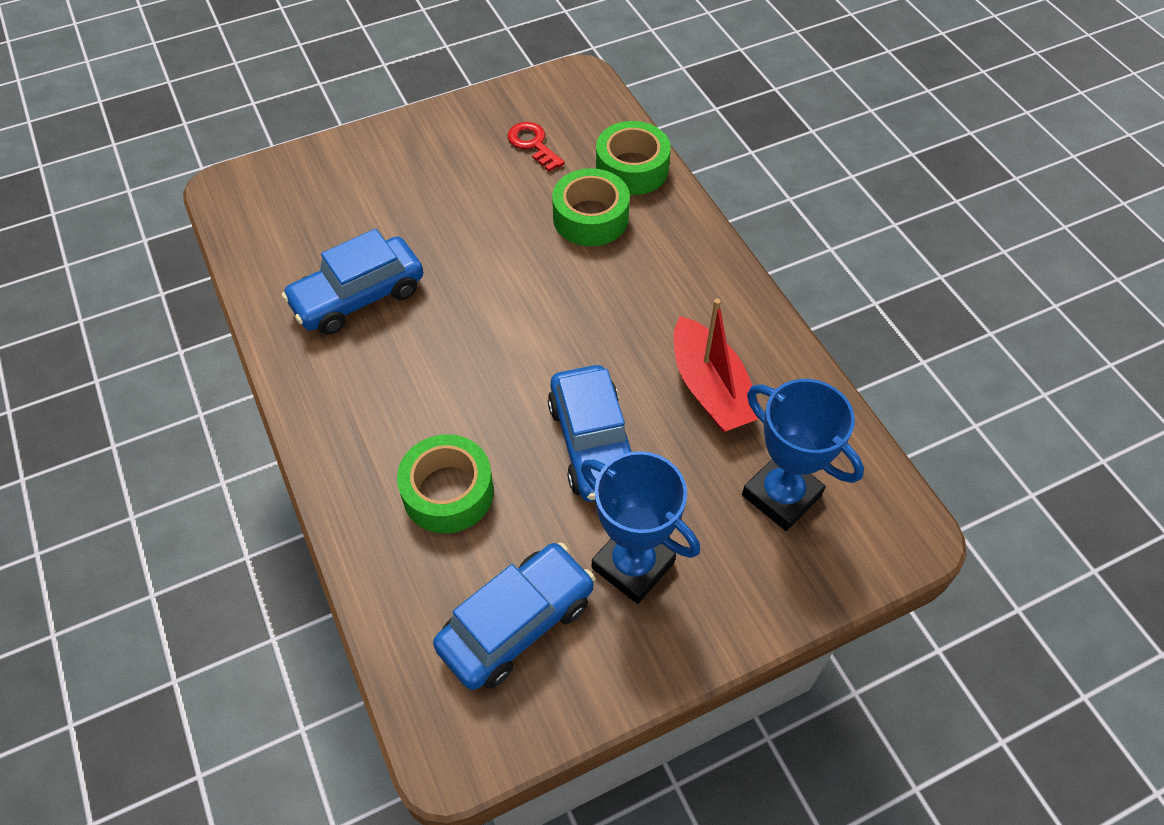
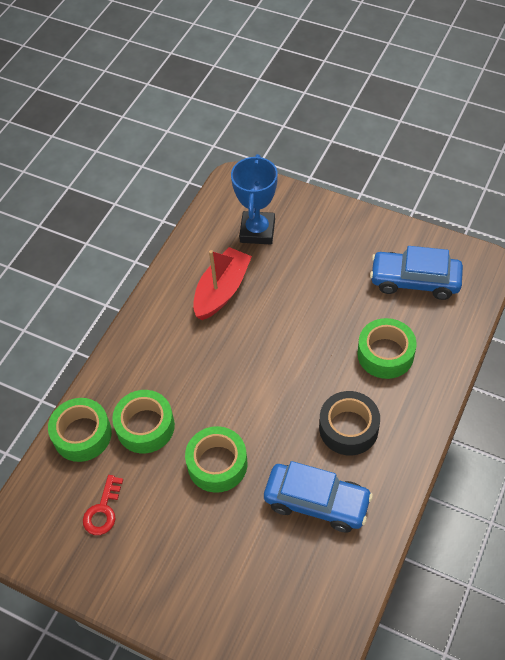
camera: 125 degrees left, 0 degrees up
(400, 381) = (348, 428): none -> black tape
(487, 247) = (217, 464): none -> green tape
(593, 444) = (300, 315): blue car -> none
(633, 565) = (346, 260): blue trophy -> none

